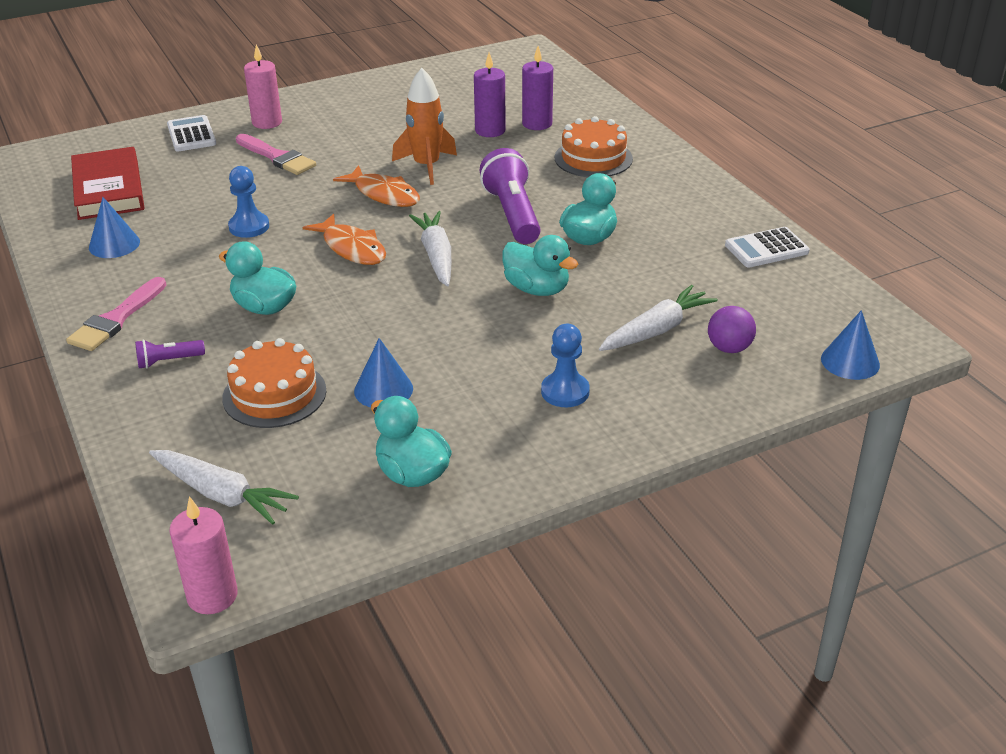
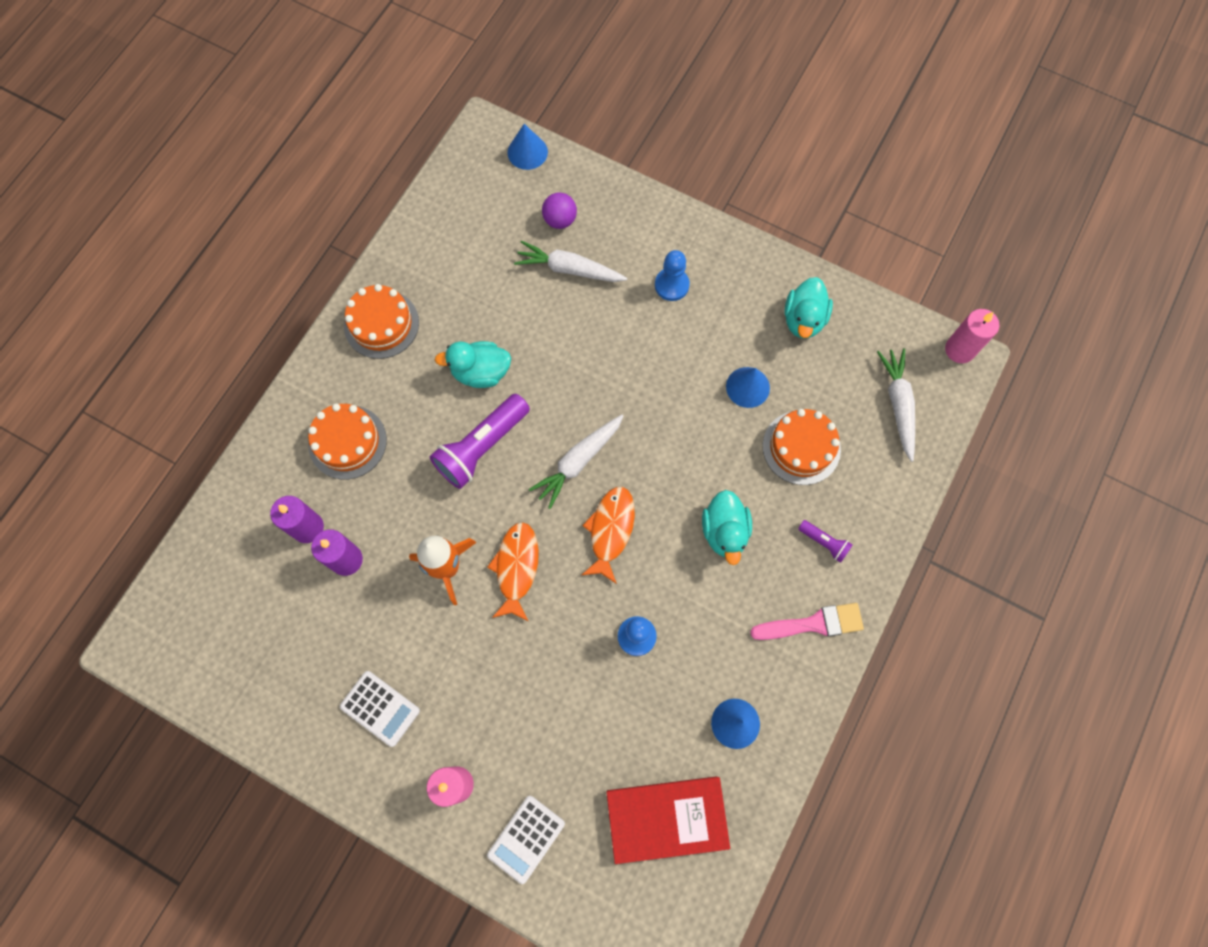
camera: 125 degrees left, 35 degrees up
(108, 189) = (666, 818): red book -> red book turned 45 degrees clockwise
(277, 157) = (514, 713): pink brush -> none
(537, 289) = (573, 367): turquoise duck -> none
(698, 206) = (381, 324): none -> orange cake
(766, 249) = (418, 251): white calculator -> white calculator (380, 708)

